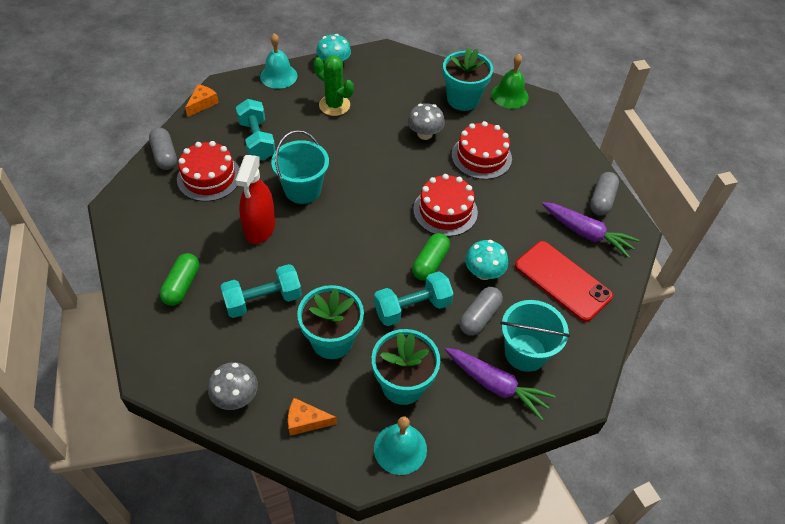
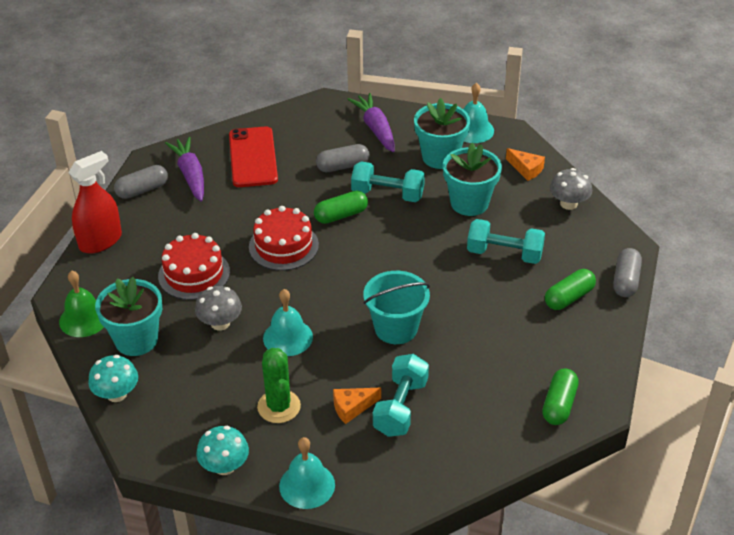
camera: 140 degrees left, 10 degrees down
(146, 193) = (559, 405): none -> green capsule
(165, 155) = (516, 440): grey capsule -> grey capsule (626, 281)
(202, 104) = (430, 492): orange cheese -> orange cheese (352, 407)
(209, 177) = (482, 389): red cake -> none
(260, 228) = (465, 312): red spray bottle -> red spray bottle (100, 241)
(371, 147) = (288, 337): none -> turquoise bell
(483, 272) = (306, 189): turquoise mushroom -> turquoise mushroom (116, 394)
(525, 352) = (334, 134): turquoise bucket -> none

